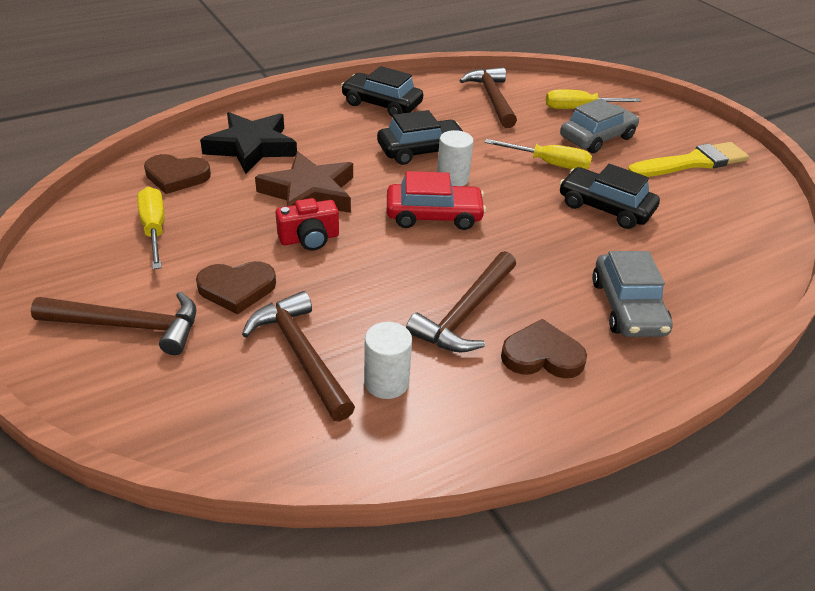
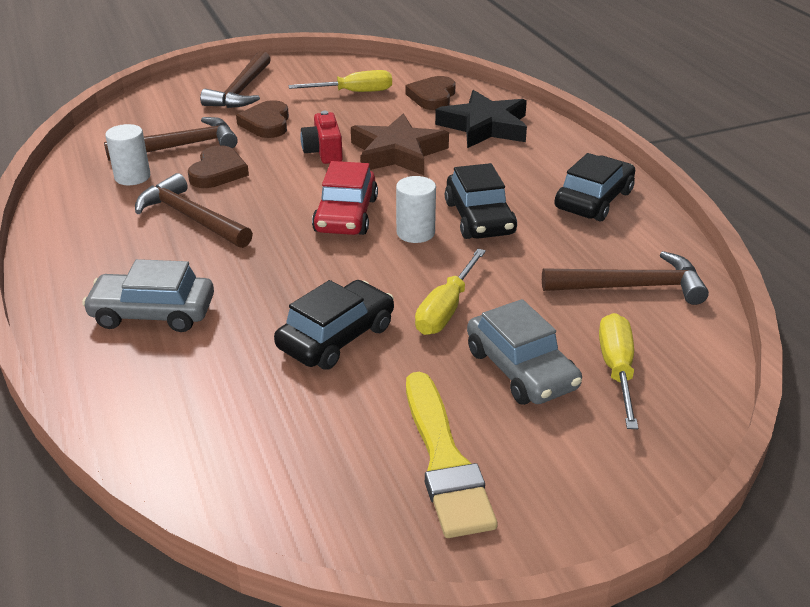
camera: 100 degrees right, 5 degrees down
(542, 355) = (118, 249): brown heart -> brown heart (218, 172)

